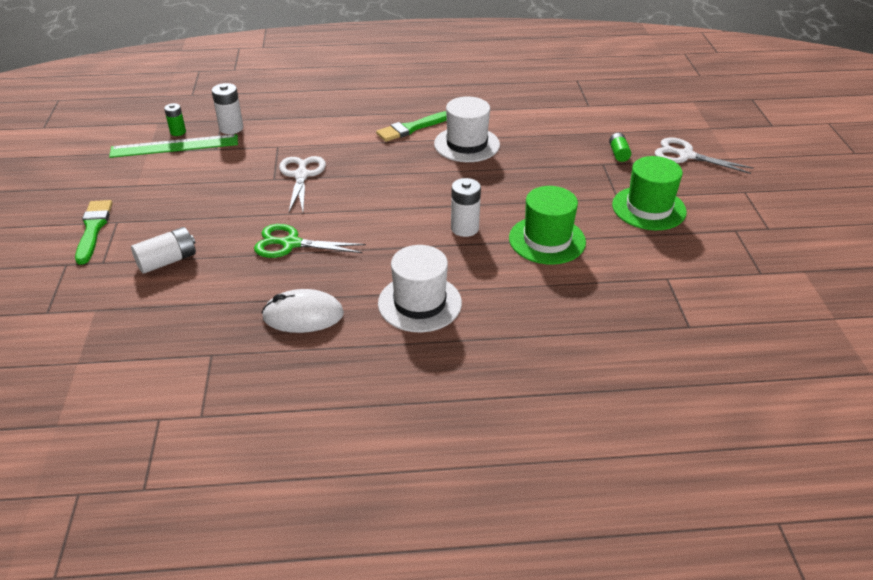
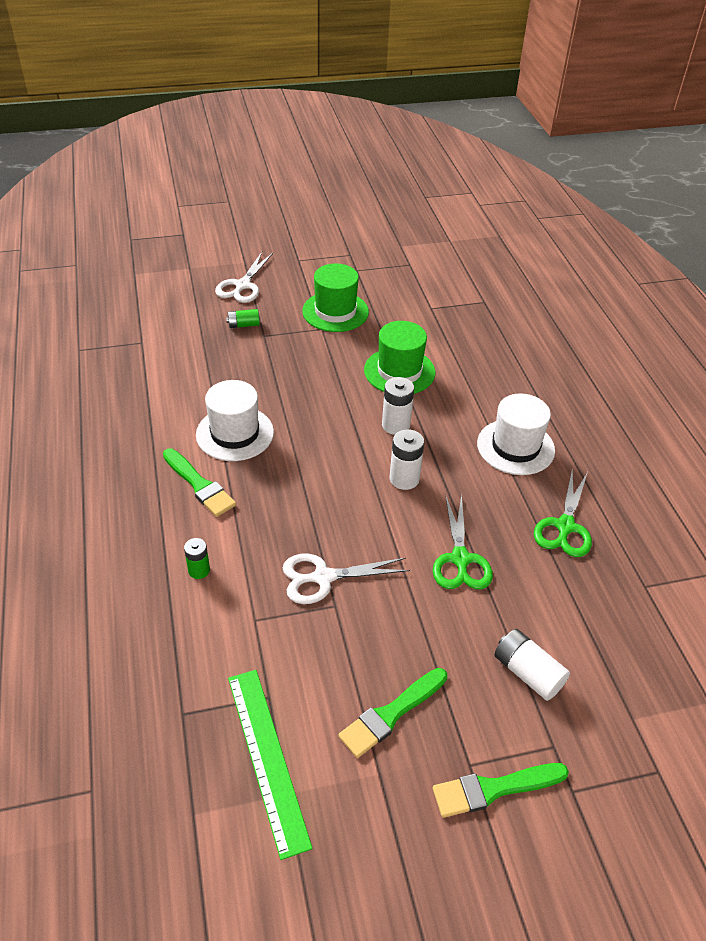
camera: 100 degrees left, 5 degrees up
(174, 194) = (391, 714): none -> green brush
(178, 132) = (224, 768): green battery -> green battery (199, 570)
(231, 128) = (208, 692): white battery -> white battery (404, 479)
(303, 316) = (565, 526): white mouse -> green scissors

